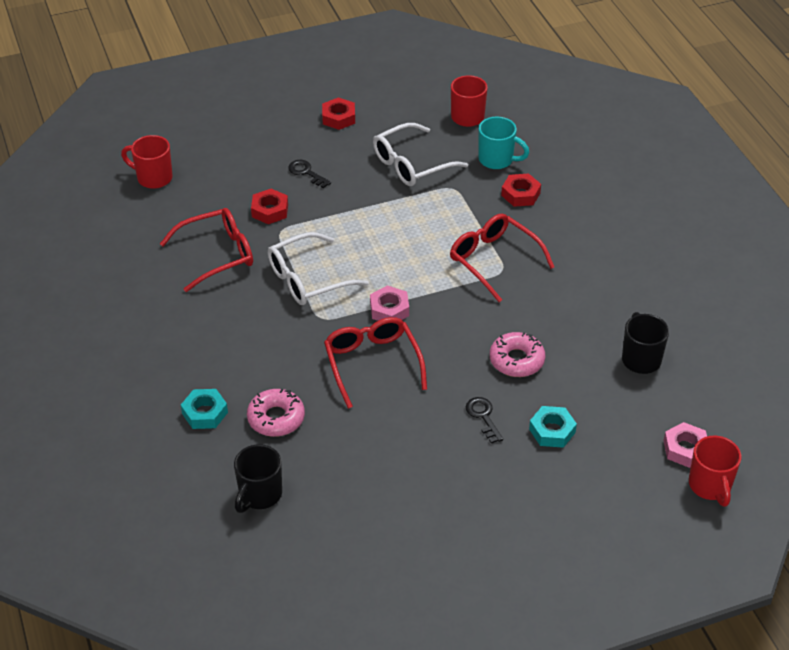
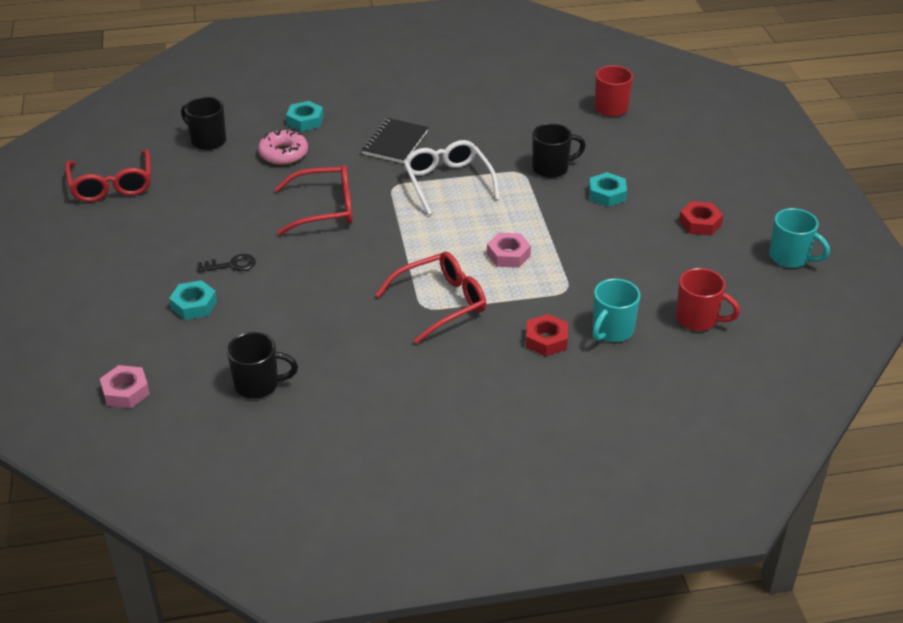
camera: 100 degrees right, 5 degrees down
(217, 255) = (495, 136): red glasses -> red glasses (112, 185)
(240, 329) = (395, 143): none -> black notebook
(270, 210) = (551, 168): red nut -> black mug
(306, 173) = (607, 194): black key -> turquoise nut
(375, 71) = (790, 257): none -> turquoise mug
(389, 309) = (391, 226): pink nut -> pink nut (508, 255)
(411, 164) = (612, 265): white glasses -> none
(516, 360) = (293, 296): pink donut -> none
(710, 486) = (72, 399): red mug -> none

